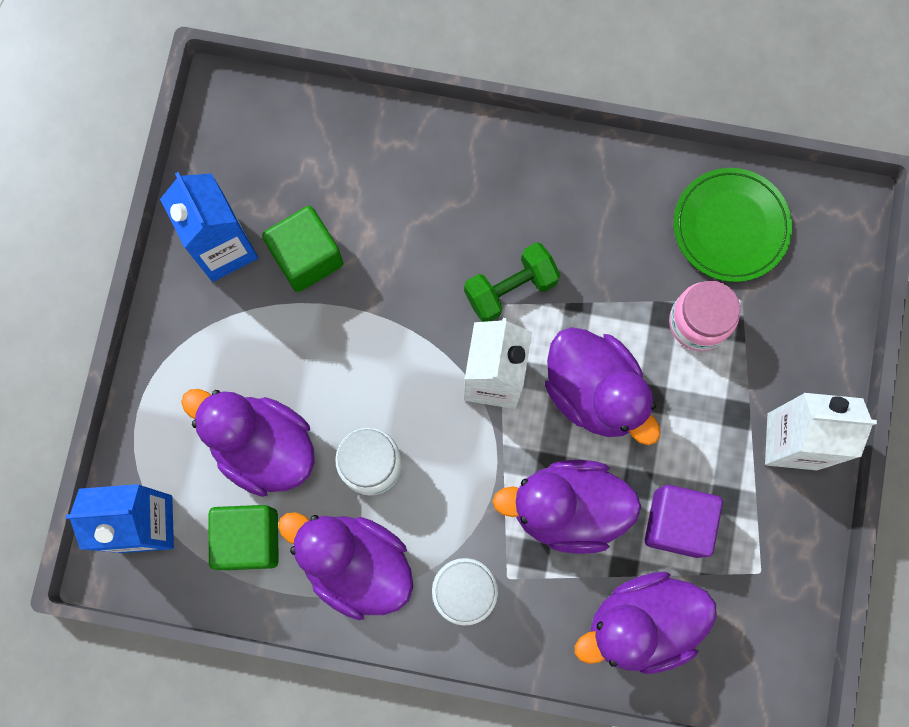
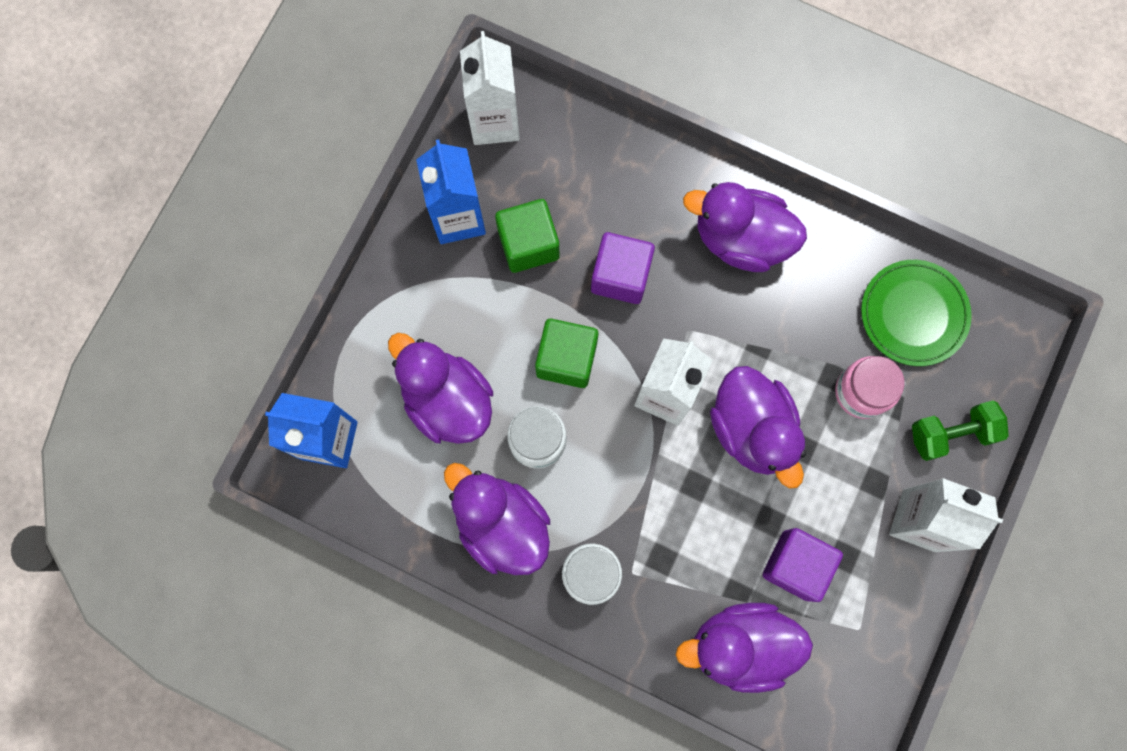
camera: 15 degrees right, 0 degrees up
(236, 135) = (494, 121): none -> white carton
(249, 539) = (414, 477): green cube -> green cube (566, 359)
(414, 266) = (620, 276): none -> purple cube
(510, 289) = (701, 318): green dumbbell -> green dumbbell (951, 434)
(567, 508) = (701, 526): purple duck -> purple duck (741, 239)

